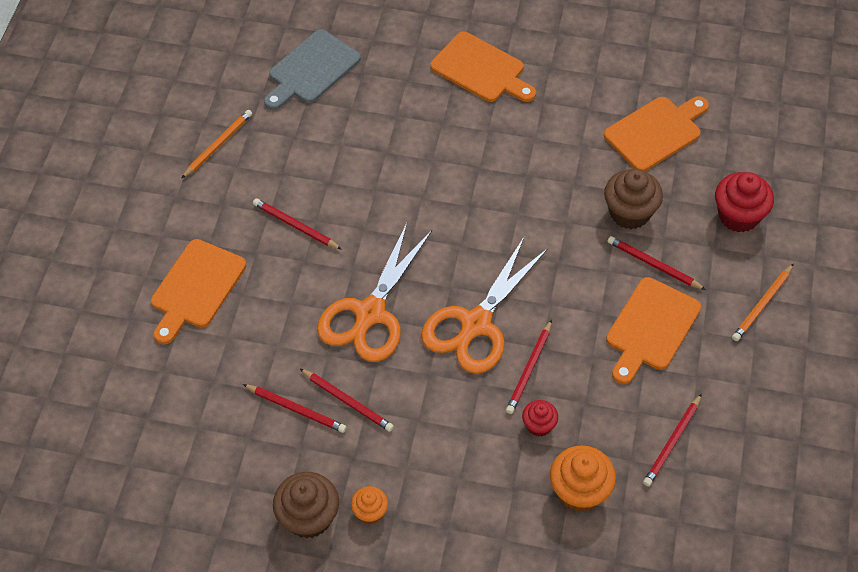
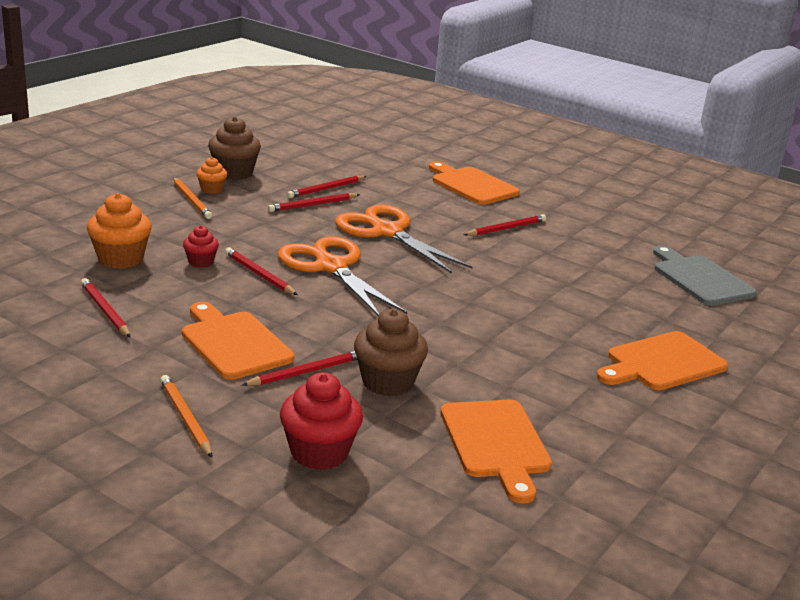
camera: 110 degrees right, 30 degrees down
(218, 145) = (621, 222): orange pencil -> orange pencil (192, 200)

